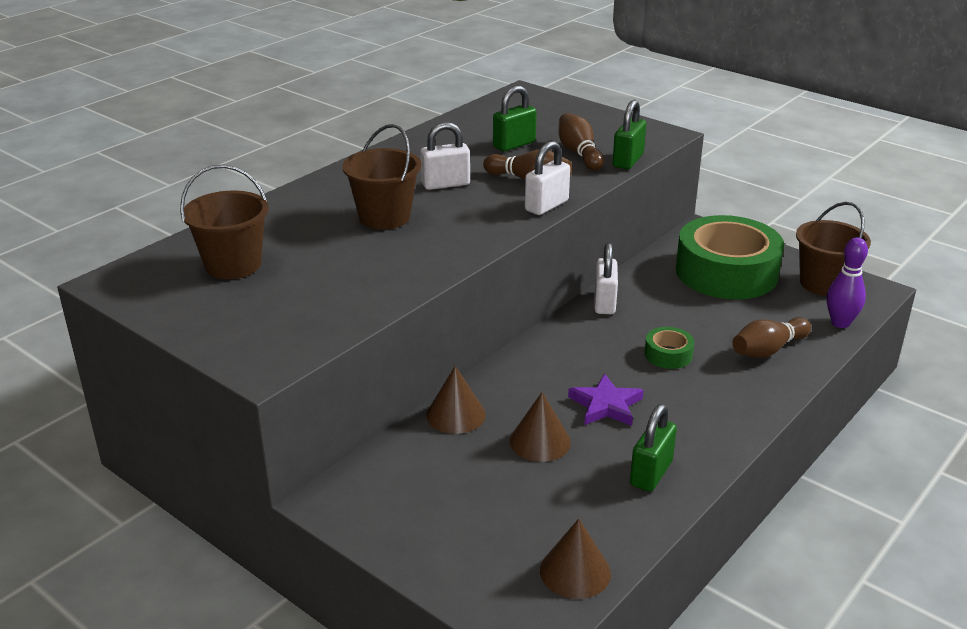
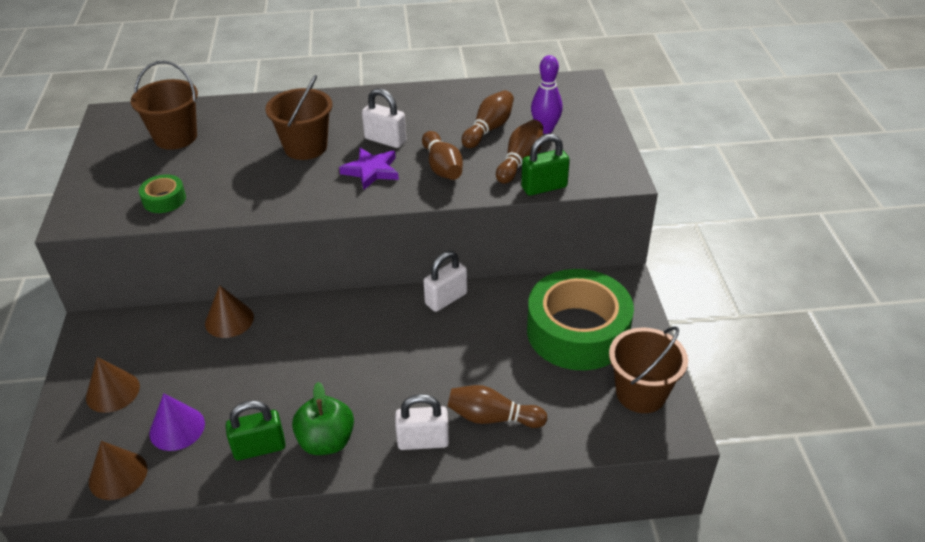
camera: 45 degrees right, 10 degrees up
(514, 145) = (489, 129): green padlock -> brown bowling pin
(540, 441) = (240, 374): brown cone -> brown cone (112, 392)
(546, 206) = (415, 195): white padlock -> white padlock (423, 441)
(560, 508) = (177, 428): none -> purple cone
(606, 405) = (316, 378): purple star -> purple star (371, 171)
(668, 354) = (418, 370): green tape -> green tape (164, 199)
(690, 436) = (326, 441): none -> green apple
(840, 323) = (590, 437): purple bowling pin -> purple bowling pin (545, 129)

